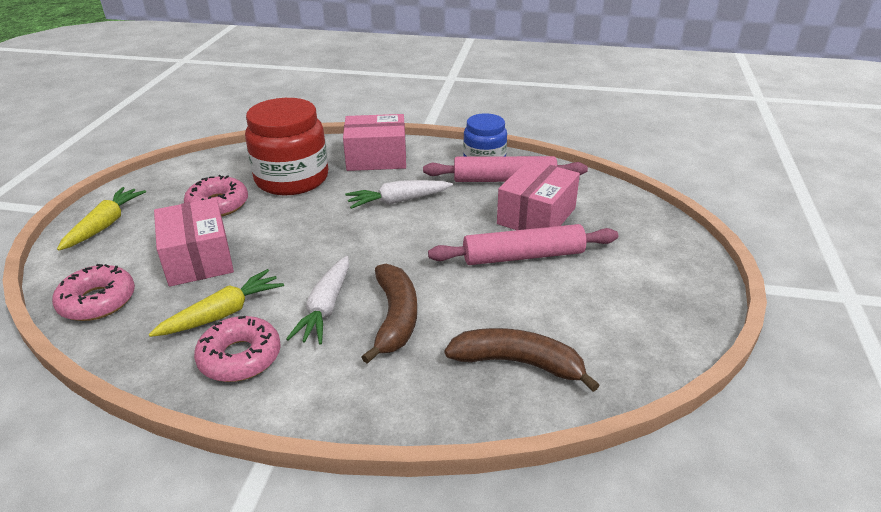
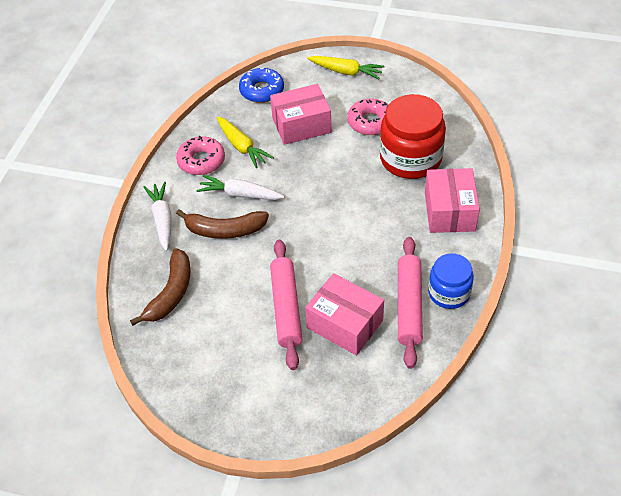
camera: 95 degrees right, 15 degrees up
(97, 301) = (262, 90): pink donut -> blue donut
(398, 201) = (372, 228): white carrot -> white carrot (162, 220)

